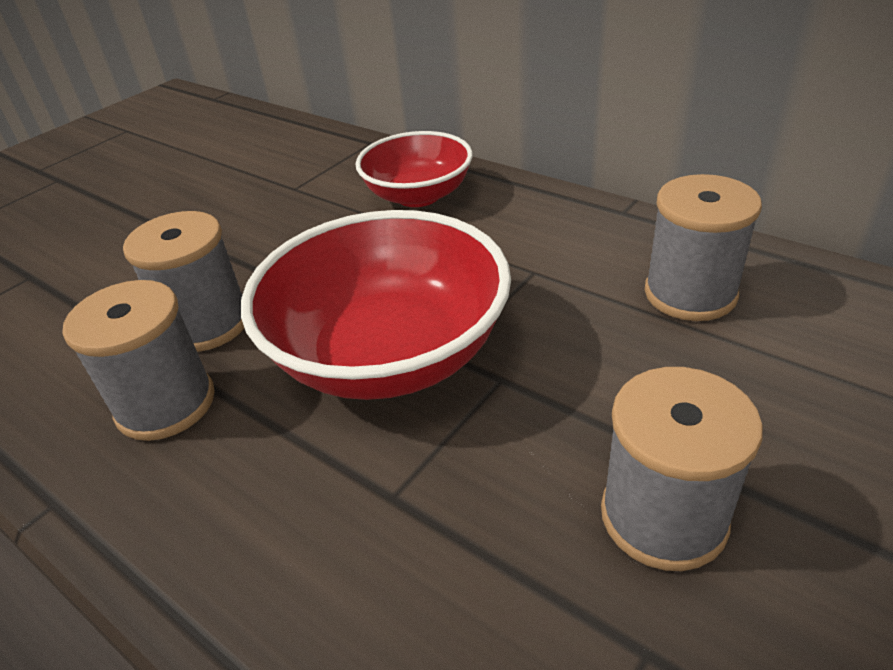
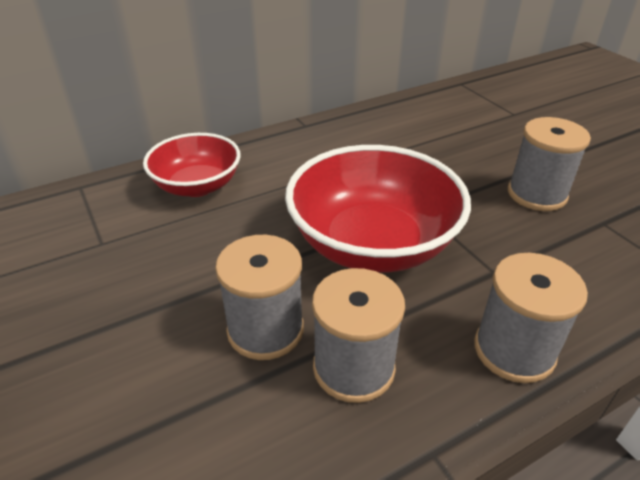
camera: 70 degrees left, 0 degrees up
(690, 293) = (395, 134): grey spool -> grey spool (514, 350)

